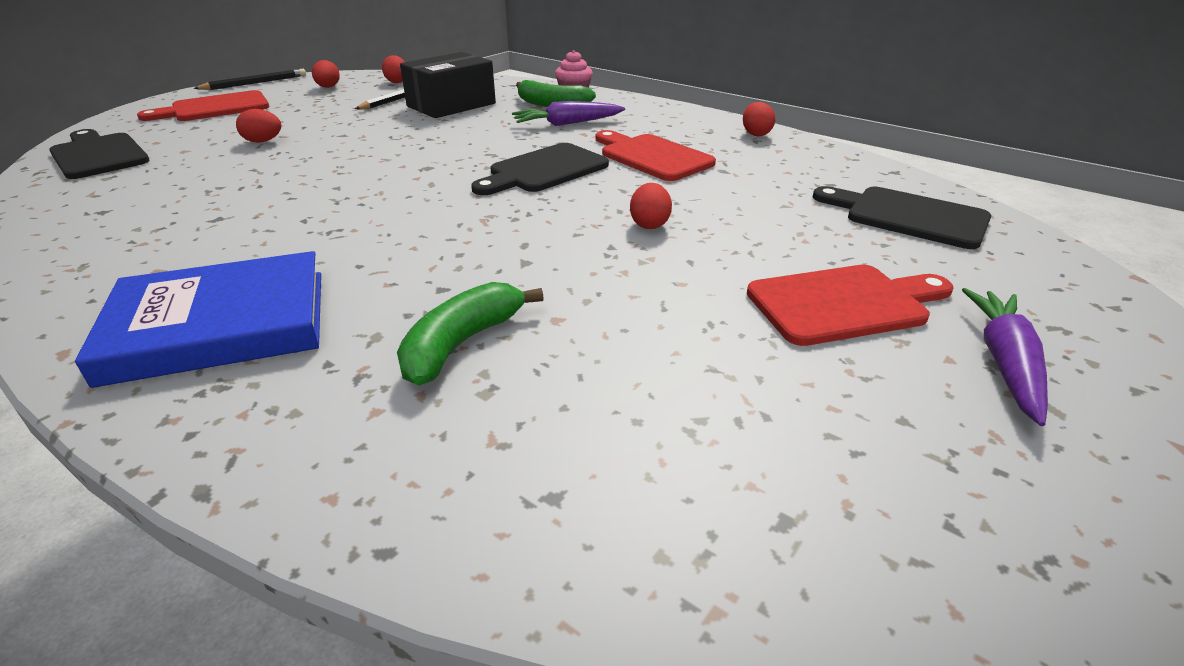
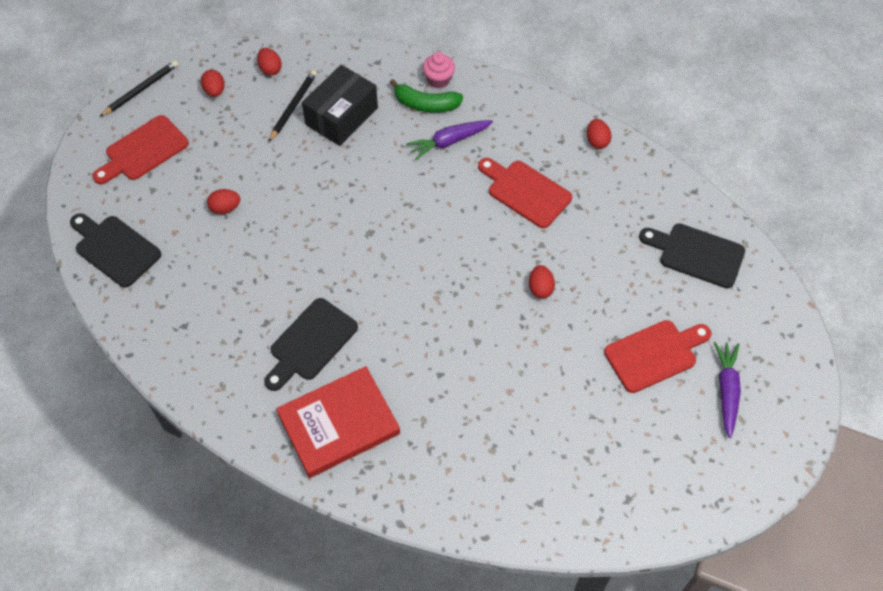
camera: 10 degrees left, 25 degrees up
(219, 325) = (339, 424): blue book -> red book
(461, 344) = (468, 418): green banana -> none
(544, 170) = (454, 225): black cutting board -> black cutting board (311, 343)

